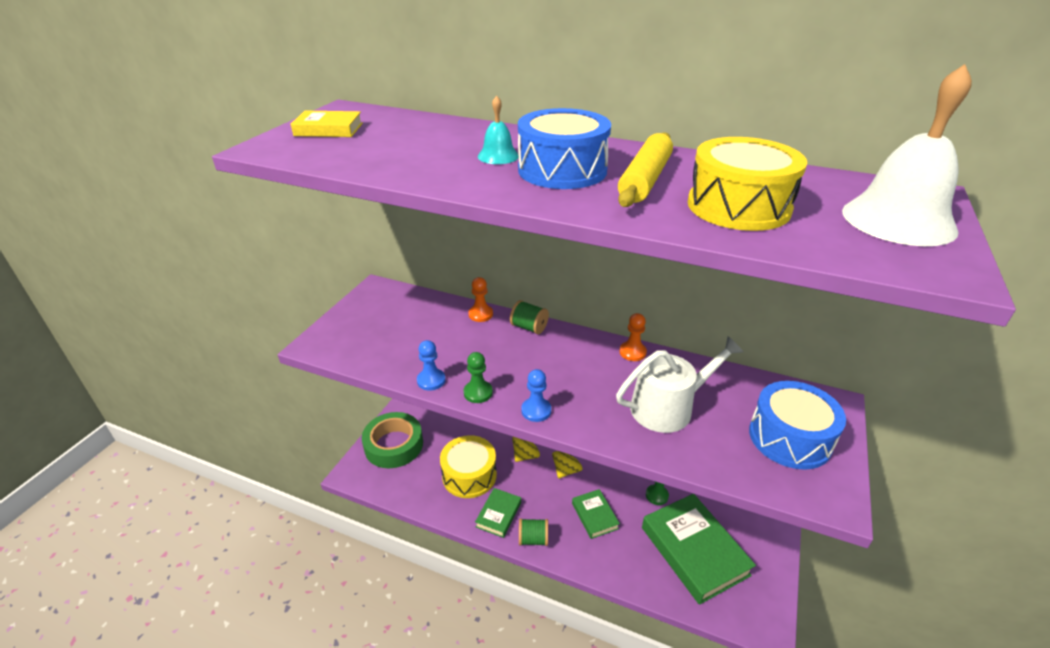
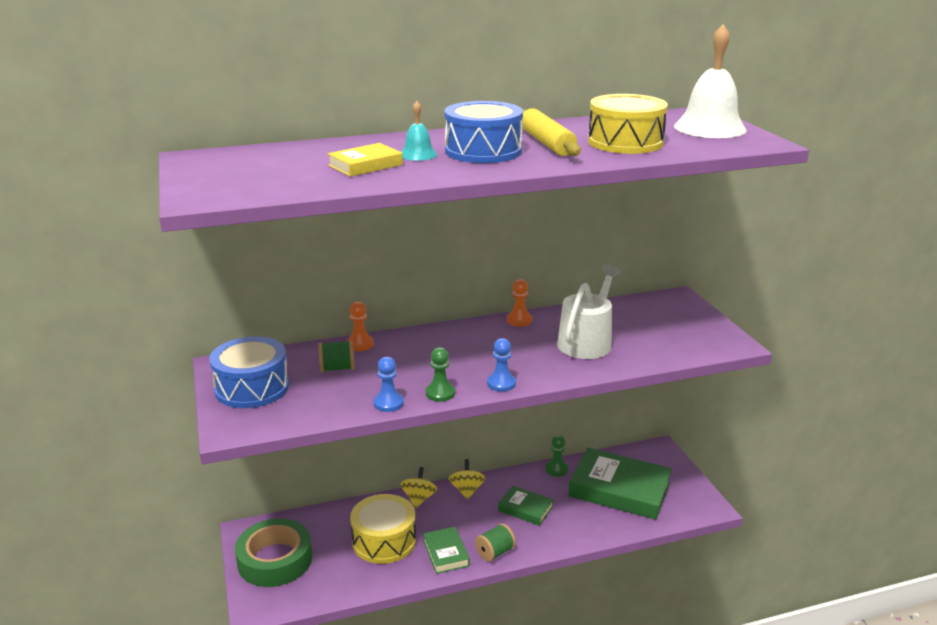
camera: 40 degrees left, 10 degrees down
(328, 129) = (223, 173): yellow book -> yellow book (365, 165)
(529, 327) = (416, 336): green spool -> green spool (337, 368)
(789, 438) = (677, 325): blue drum -> blue drum (252, 388)

